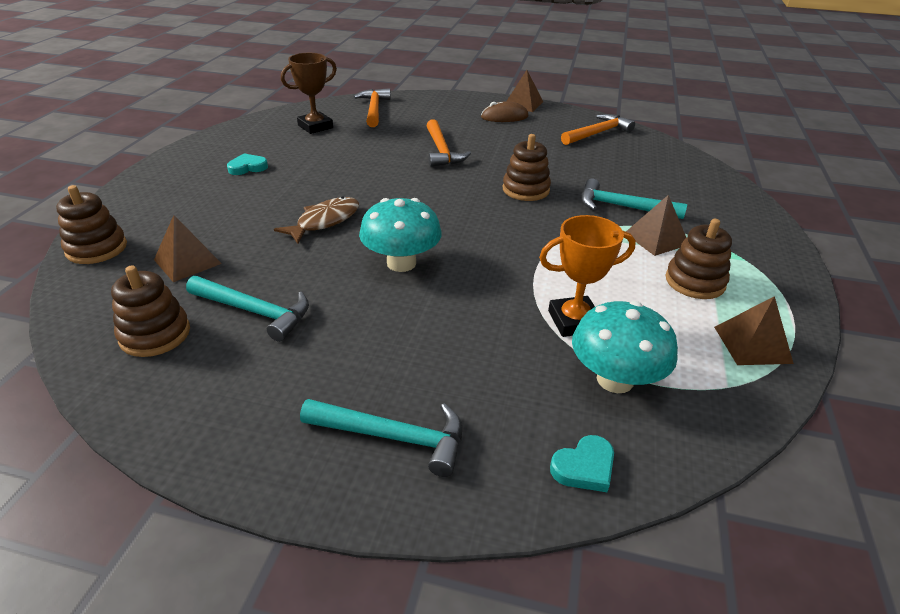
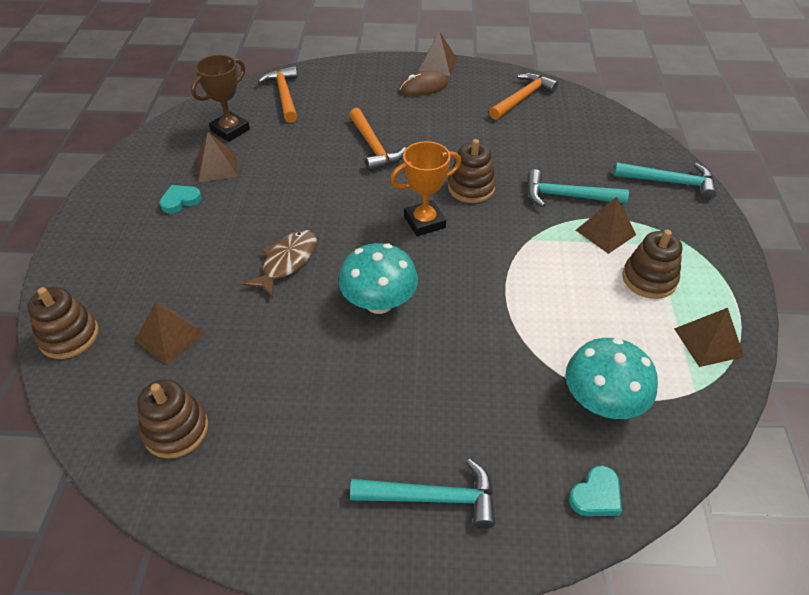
camera: 10 degrees left, 10 degrees up
(255, 311) = (261, 386): turquoise hammer -> turquoise hammer (670, 182)
(291, 149) = (217, 167): none -> brown pyramid
(574, 321) = (554, 344): orange trophy -> orange trophy (424, 222)

